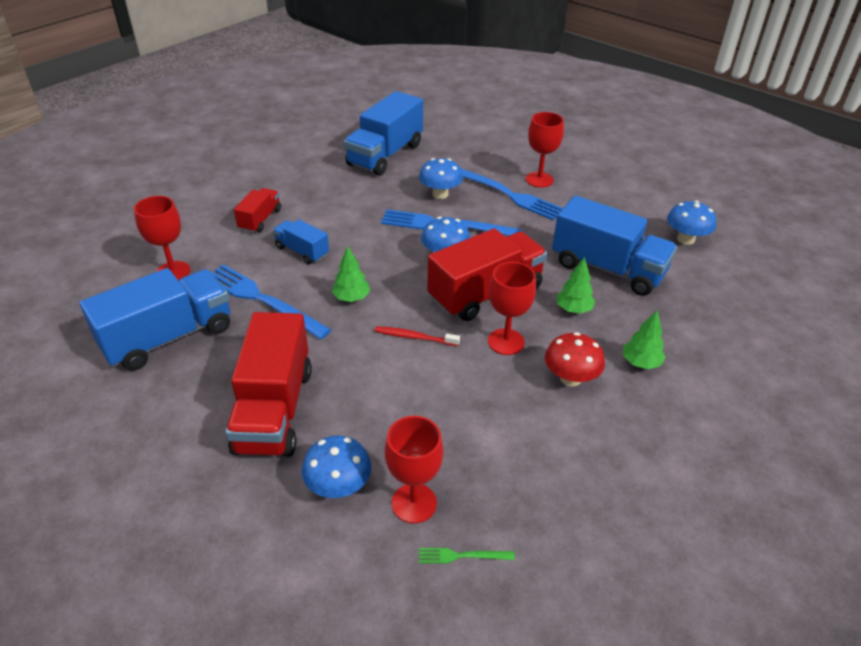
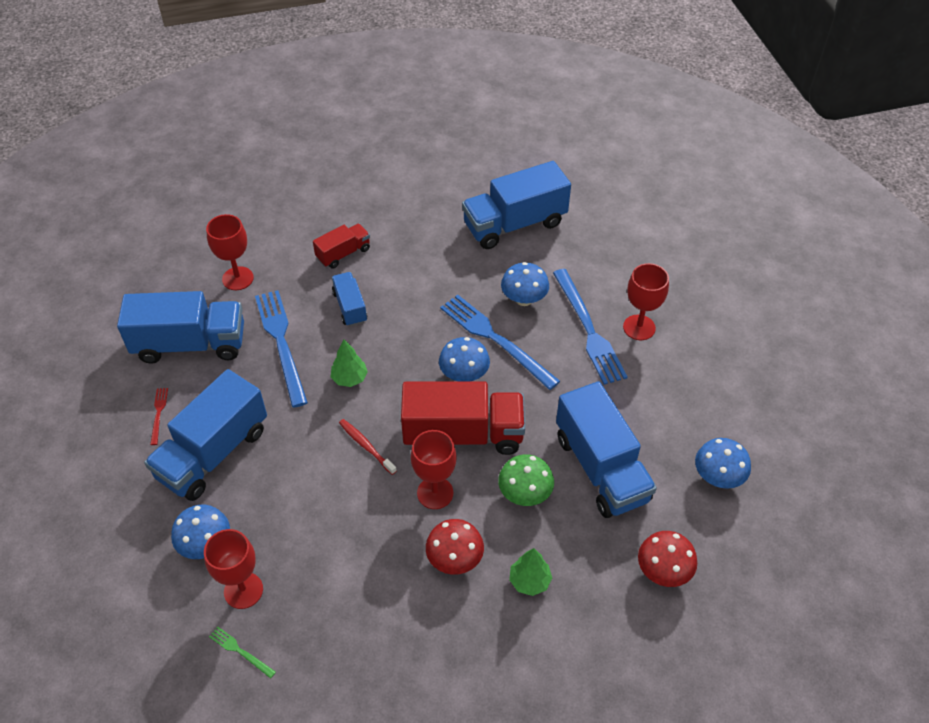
camera: 35 degrees right, 10 degrees up
(184, 405) = (158, 413): none -> red fork
(274, 409) = (213, 453): red truck -> blue truck
(573, 309) = (525, 494): green tree -> green mushroom
(718, 309) = (663, 571): none -> red mushroom

